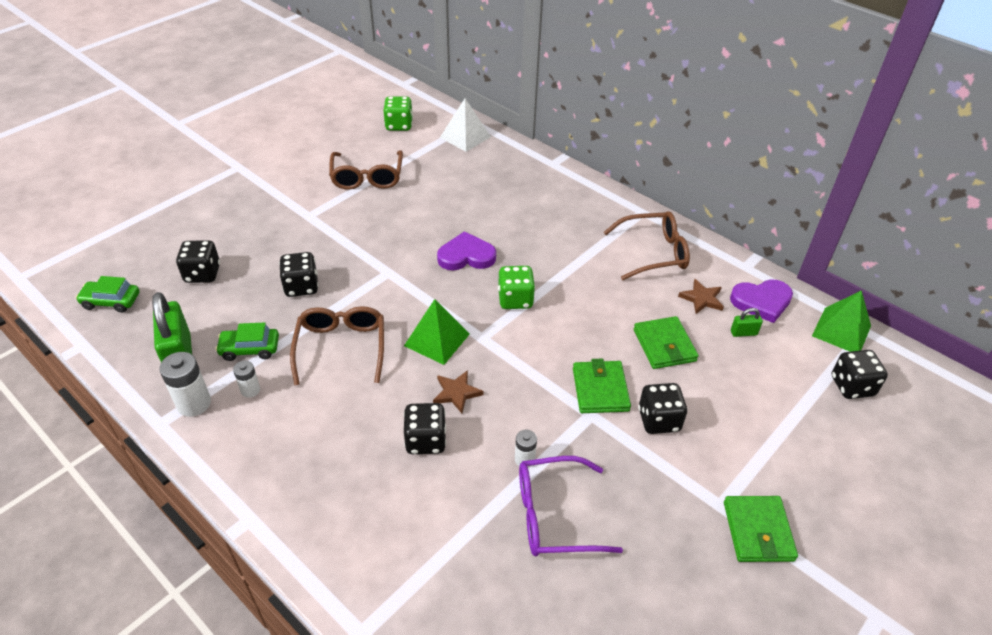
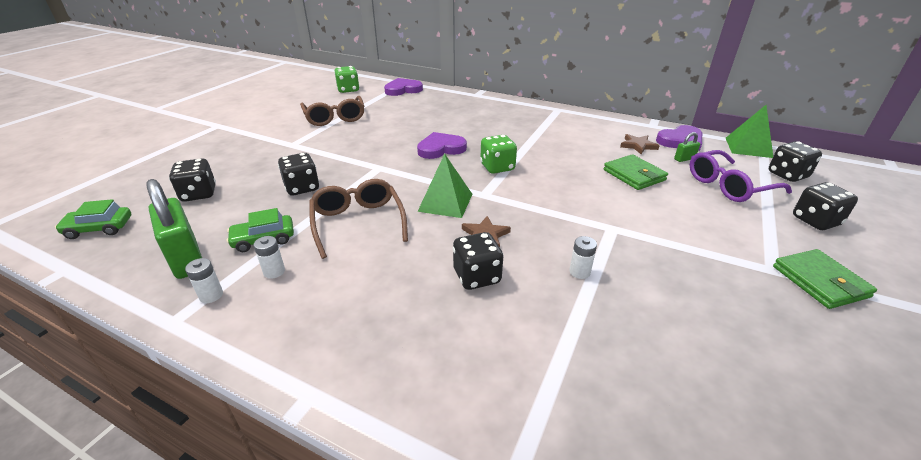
camera: 15 degrees left, 10 degrees down
(194, 403) = (211, 295): white battery -> white battery, size x0.59
(465, 137) = (403, 90): white pyramid -> purple heart
(554, 515) = (639, 311): purple glasses -> purple glasses (729, 185)
(600, 389) = (607, 210): green wallet -> none
(653, 253) = (583, 127): brown glasses -> none
(659, 420) = (670, 221): black dice -> black dice (815, 221)

